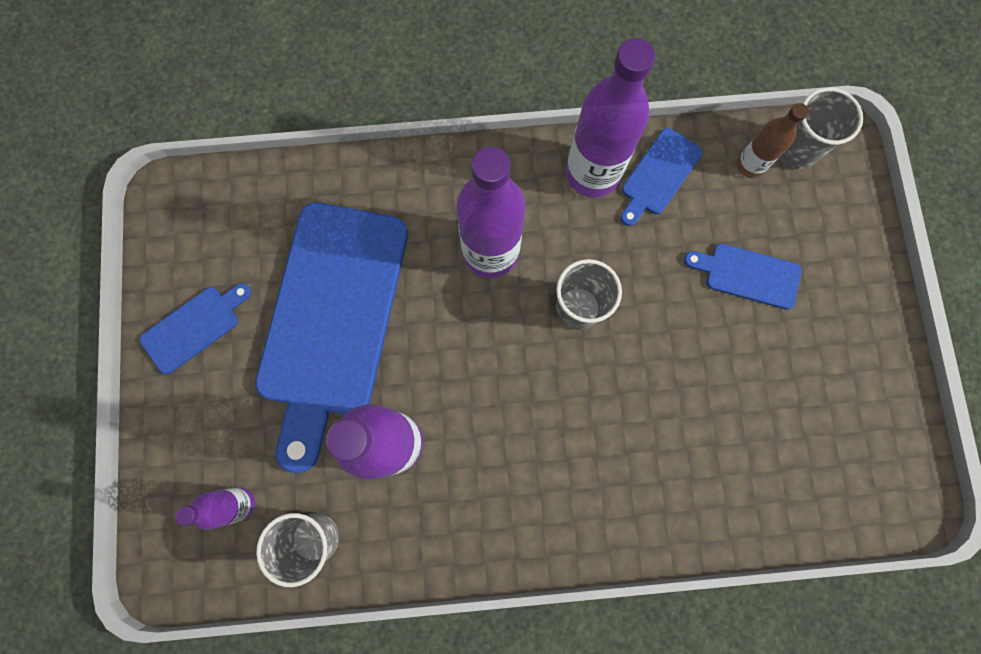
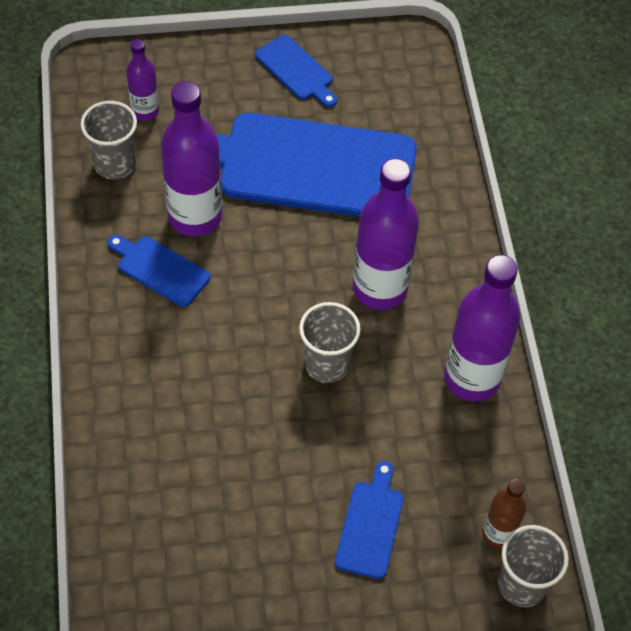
camera: 85 degrees right, 20 degrees down
(659, 175) = (476, 441): blue cutting board -> blue cutting board (160, 269)

